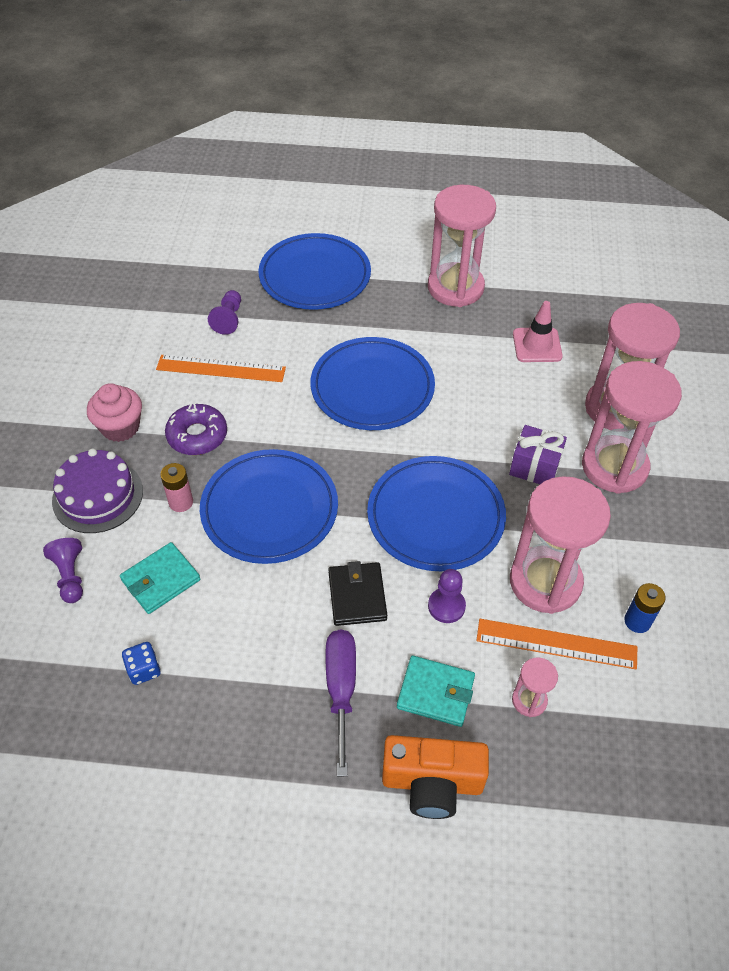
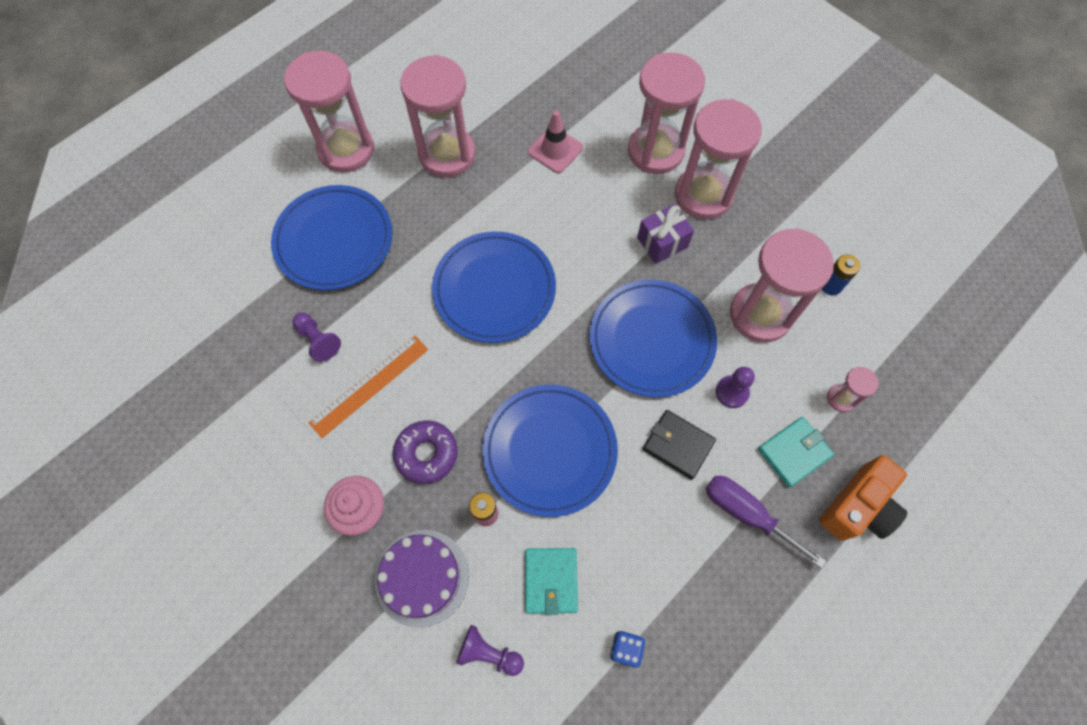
camera: 50 degrees left, 15 degrees up
(394, 234) = (346, 149): none -> pink hourglass
(556, 643) = (811, 347): orange ruler -> none

